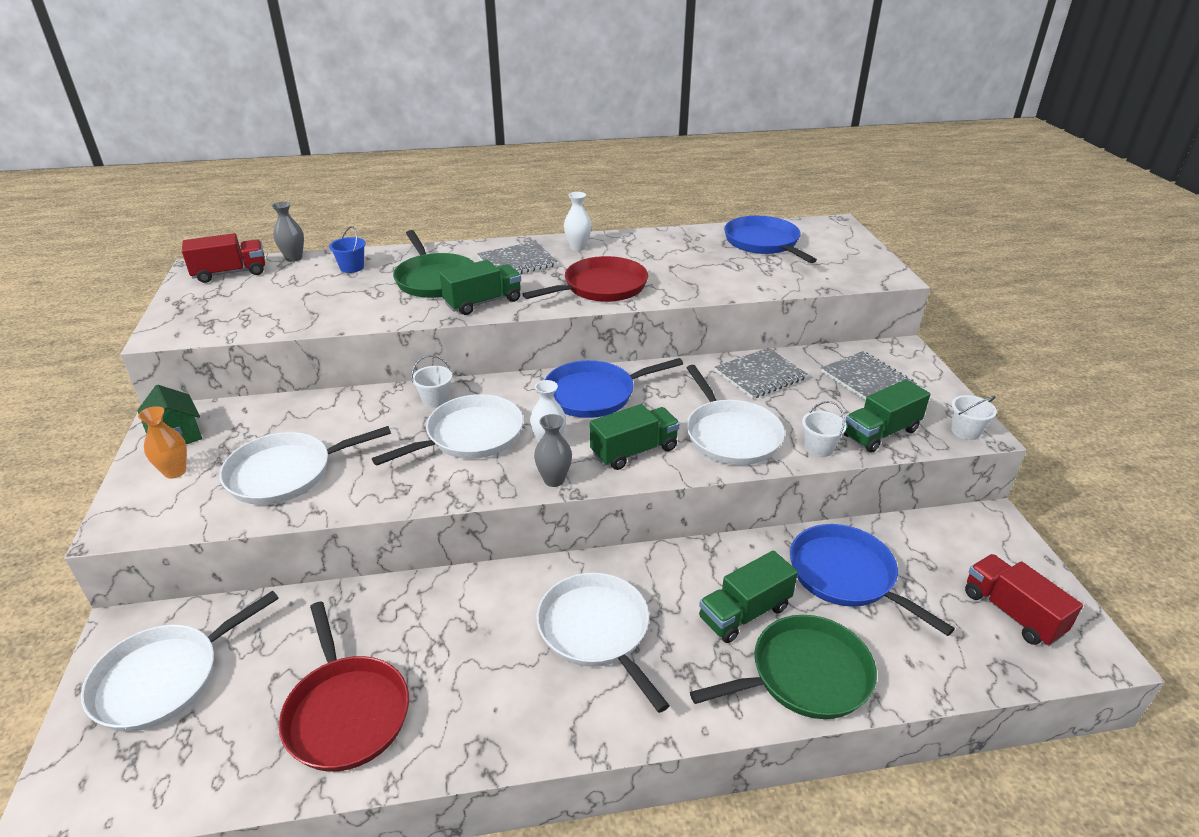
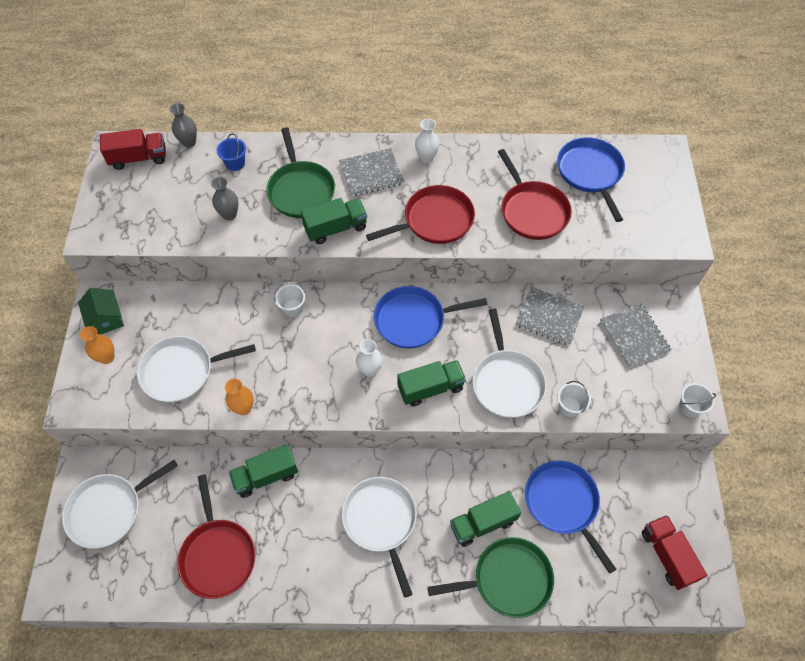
camera: 10 degrees right, 25 degrees up
(378, 499) = (243, 408): none -> orange vase
(470, 436) = (314, 352): white pan -> none
(554, 480) = (367, 409): grey vase -> grey vase (229, 215)
(711, 272) = (532, 211): none -> red pan
(760, 375) = (549, 317): grey notebook -> grey notebook turned 45 degrees clockwise
(881, 433) = (623, 398): green truck -> green truck (266, 476)

